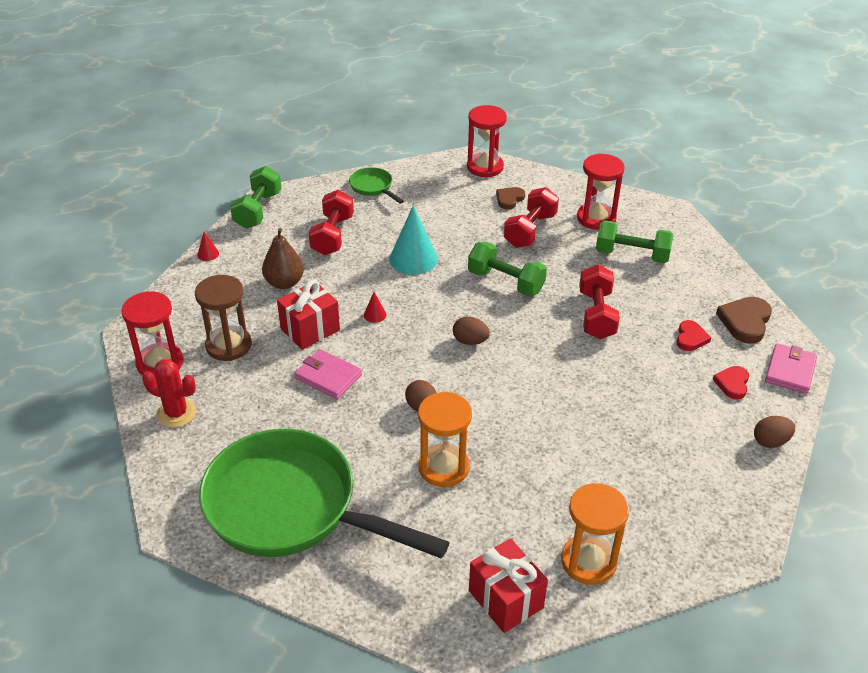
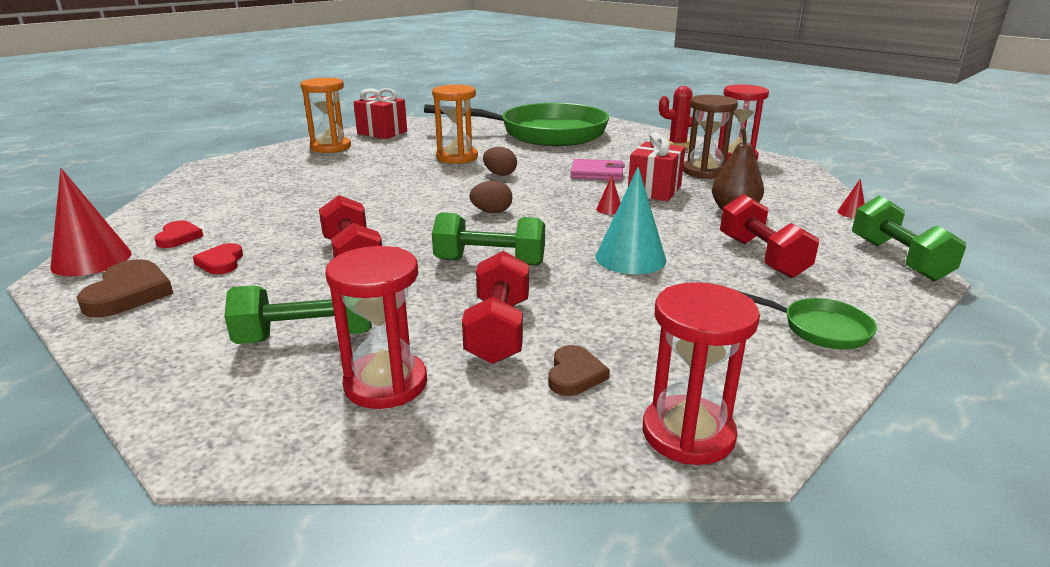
camera: 155 degrees right, 15 degrees down
(770, 441) = (154, 210): brown egg -> none
(790, 371) = (91, 260): pink wallet -> red cone

